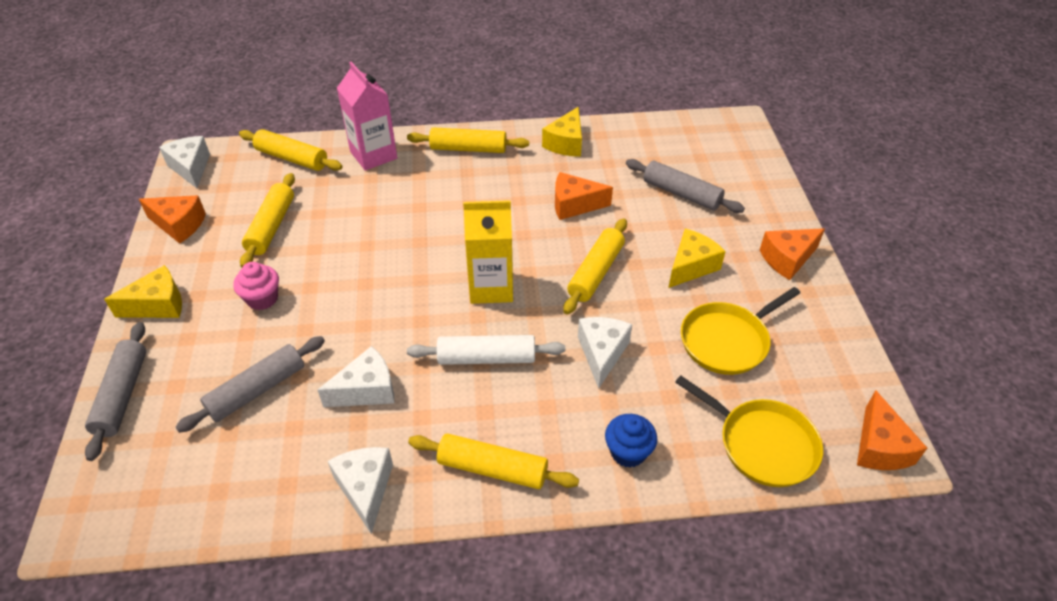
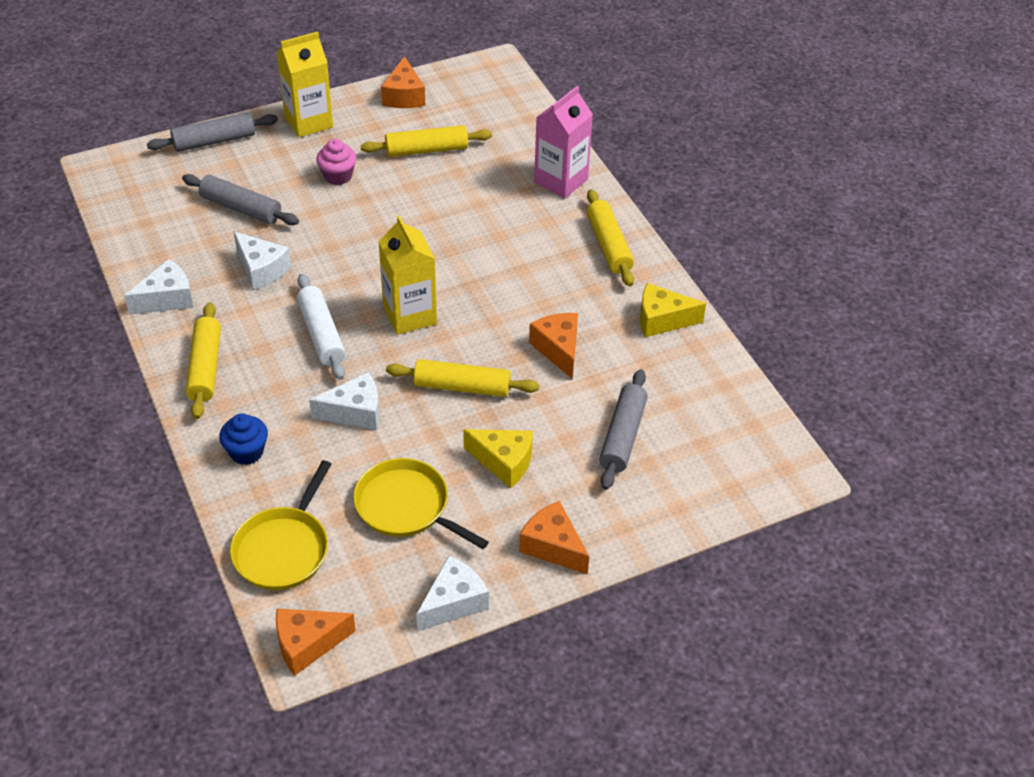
camera: 70 degrees right, 0 degrees up
(158, 305) = (309, 122): yellow cheese -> yellow carton
(191, 168) = (480, 73): white cheese -> white cheese (453, 602)
(292, 158) = (526, 129): yellow rolling pin -> none

